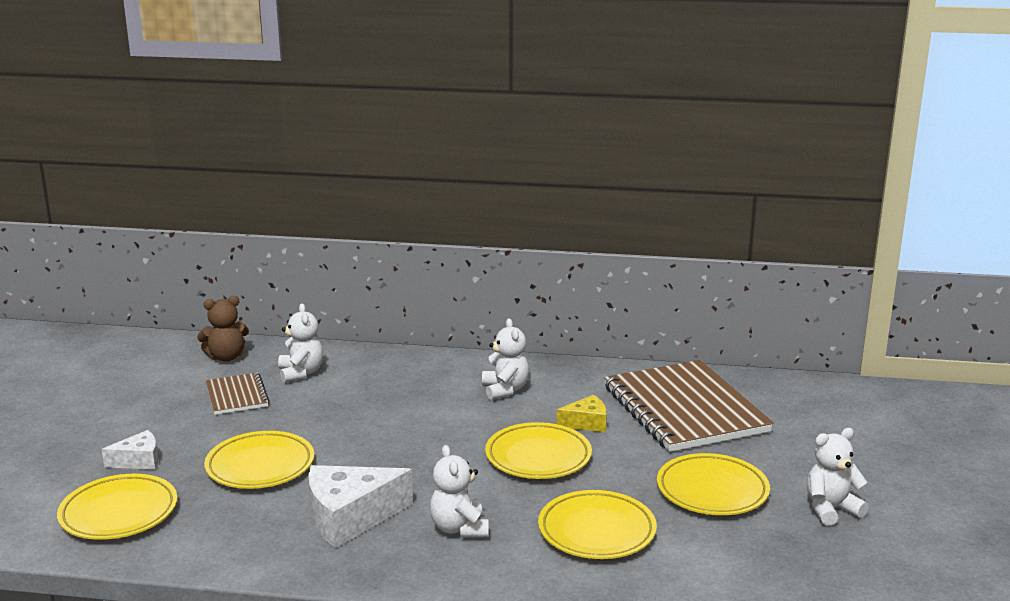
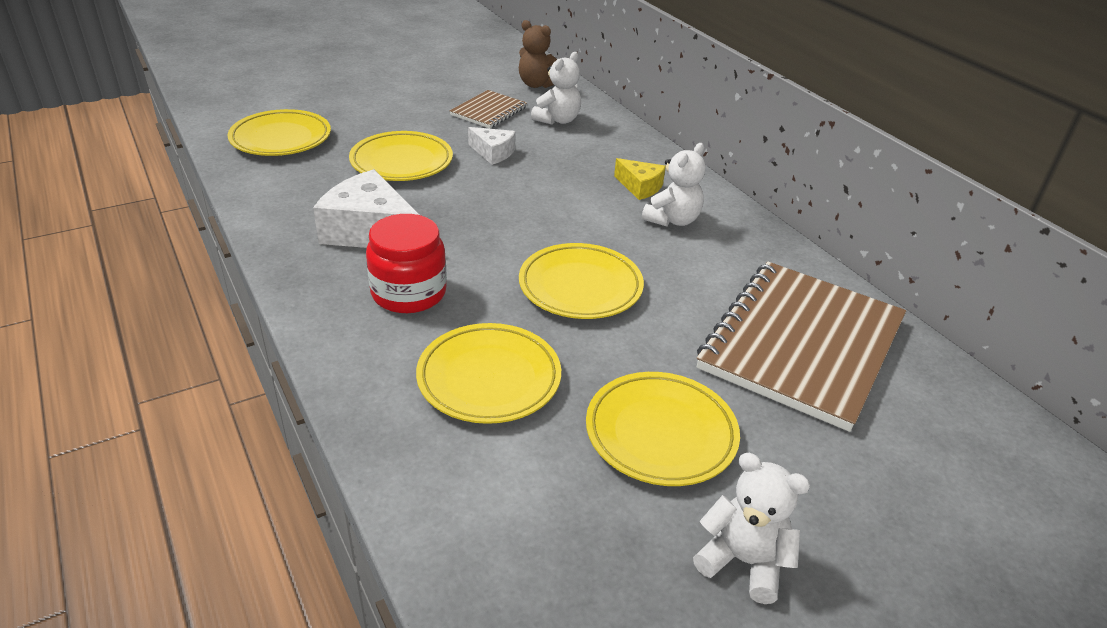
camera: 50 degrees right, 15 degrees up
(139, 461) = (355, 116): white cheese -> white cheese (493, 153)
(459, 528) = (409, 293): white teddy bear -> red jar
(586, 423) = (680, 290): yellow cheese -> yellow cheese (640, 187)

